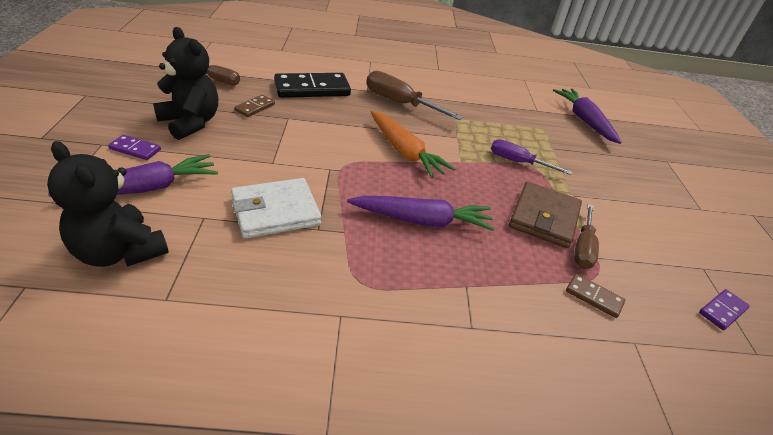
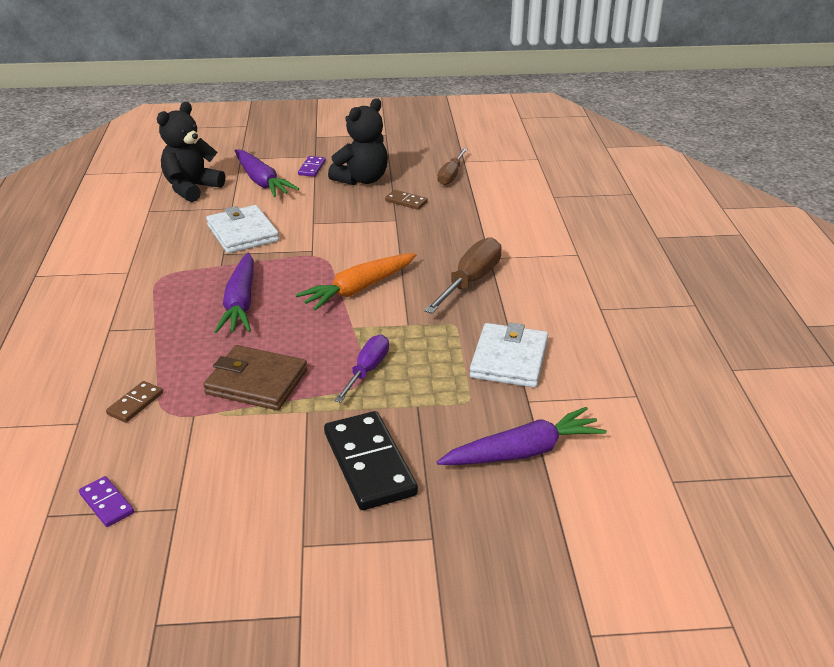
camera: 90 degrees right, 5 degrees down
(312, 89) = (467, 225): black domino -> black domino (369, 464)
(496, 107) = (509, 359): none -> white wallet
(583, 248) = (207, 406): brown screwdriver -> none

